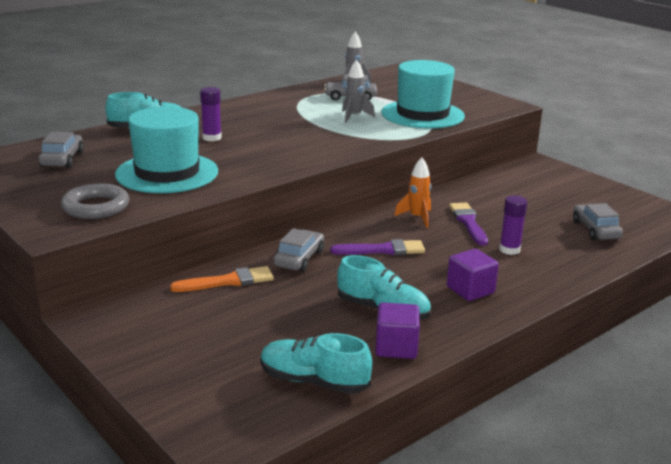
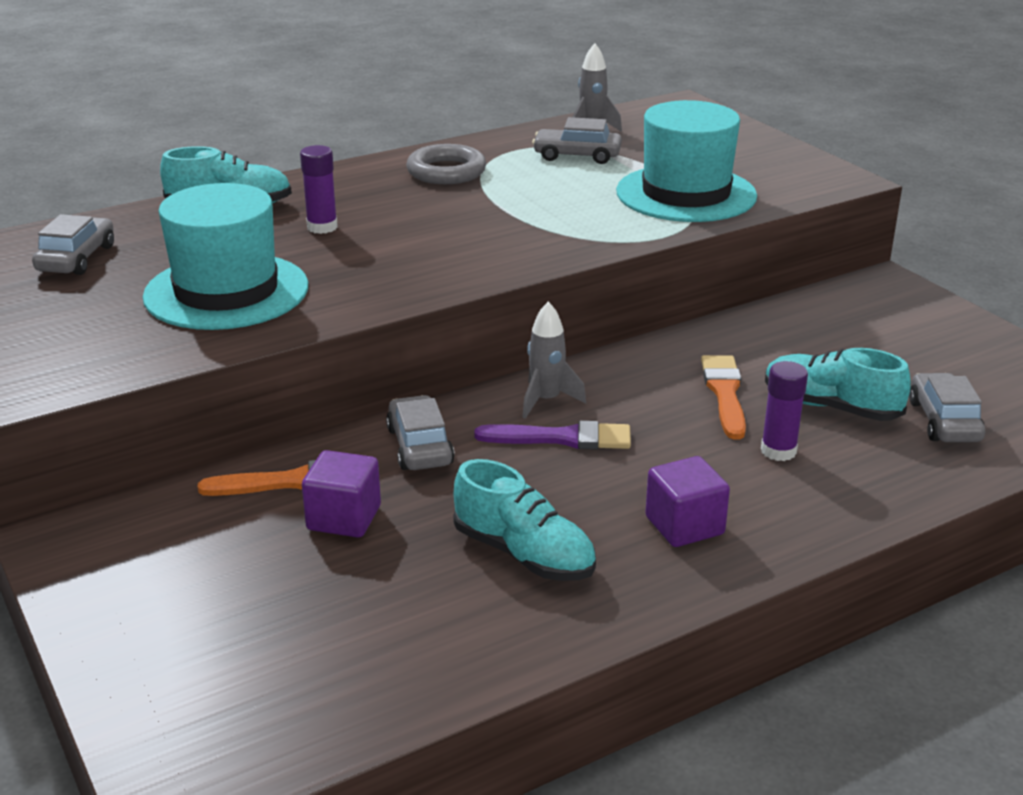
camera: 10 degrees right, 5 degrees up
(96, 207) = (93, 350): grey ring -> grey ring (446, 171)
(299, 259) = (419, 446): grey car -> grey car turned 45 degrees counterclockwise
(313, 381) = (366, 681): turquoise shoe -> turquoise shoe (830, 407)
(354, 117) = (568, 194): grey rocket -> grey rocket (546, 401)
(396, 347) = (522, 627): purple cube -> purple cube (344, 518)
(417, 217) = (640, 379): orange rocket -> none
(468, 222) = (724, 393): purple brush -> orange brush

